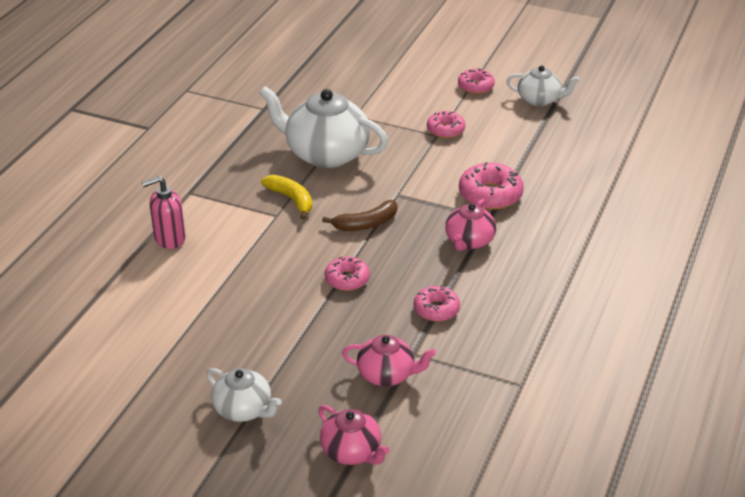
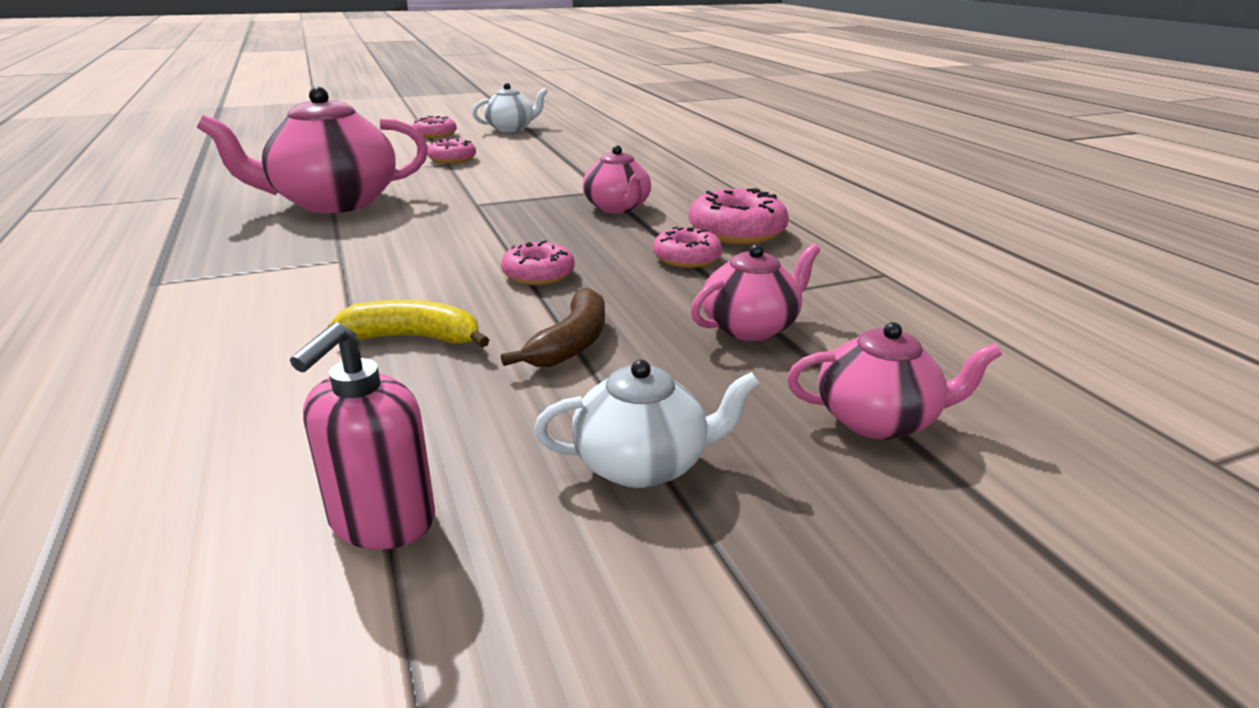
camera: 45 degrees left, 10 degrees down
(169, 238) = (178, 335): pink soap dispenser -> pink soap dispenser (382, 521)
(291, 200) = (343, 243): yellow banana -> yellow banana (414, 338)
(326, 154) = (334, 202): white teapot -> pink teapot
(366, 224) = (479, 231): brown banana -> brown banana (571, 343)
(490, 194) = (576, 179): pink donut -> pink donut (736, 232)

